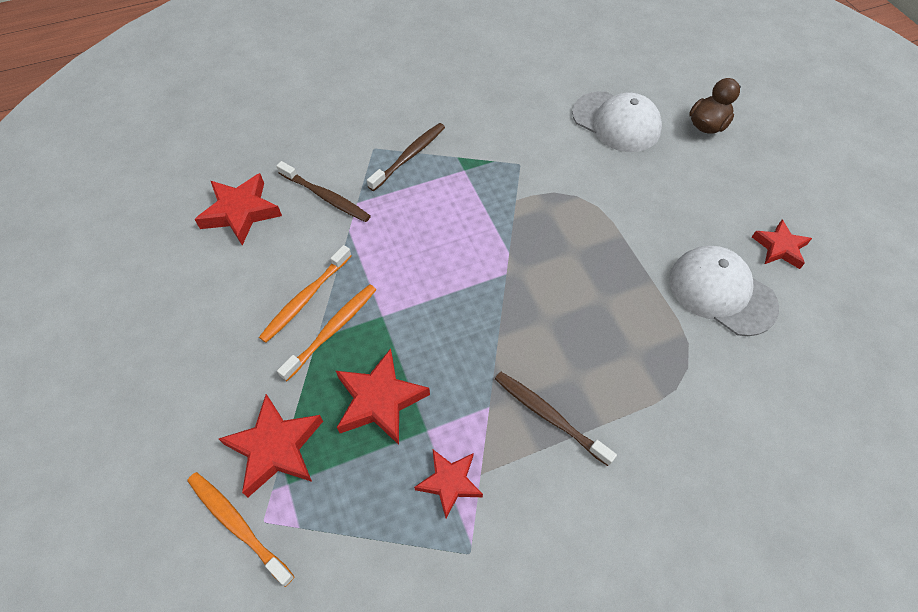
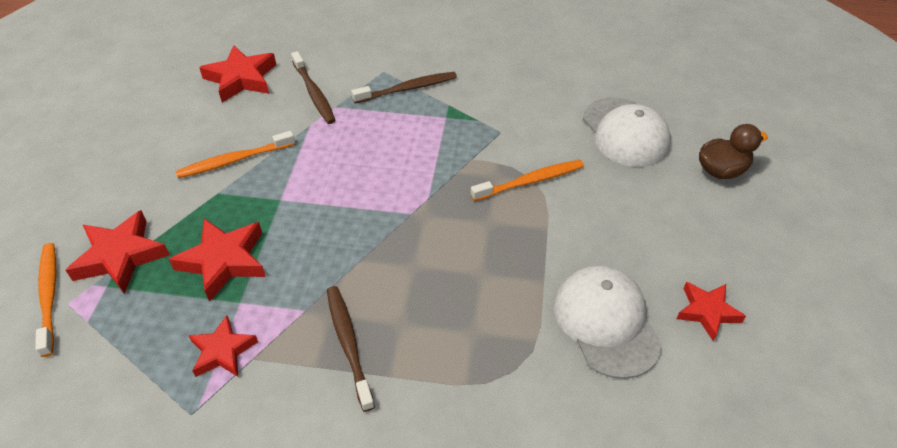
camera: 30 degrees right, 10 degrees down
(332, 330) = (234, 192): orange toothbrush -> orange toothbrush (530, 181)

